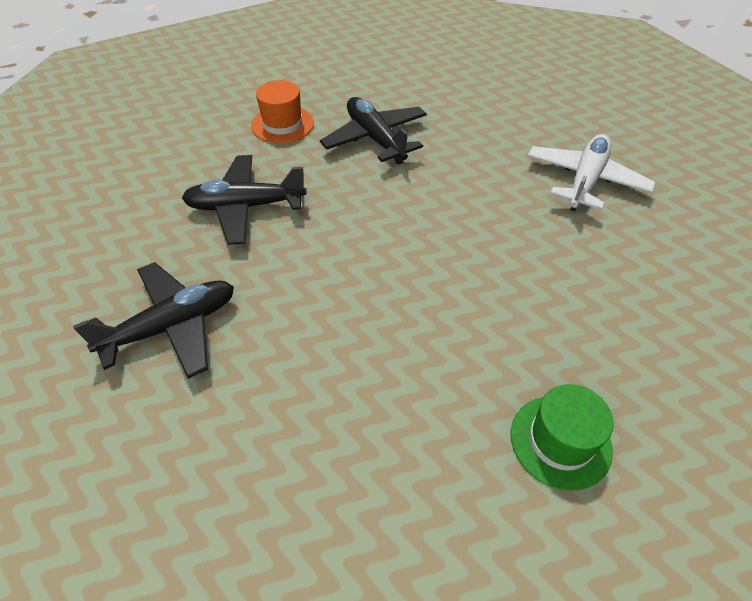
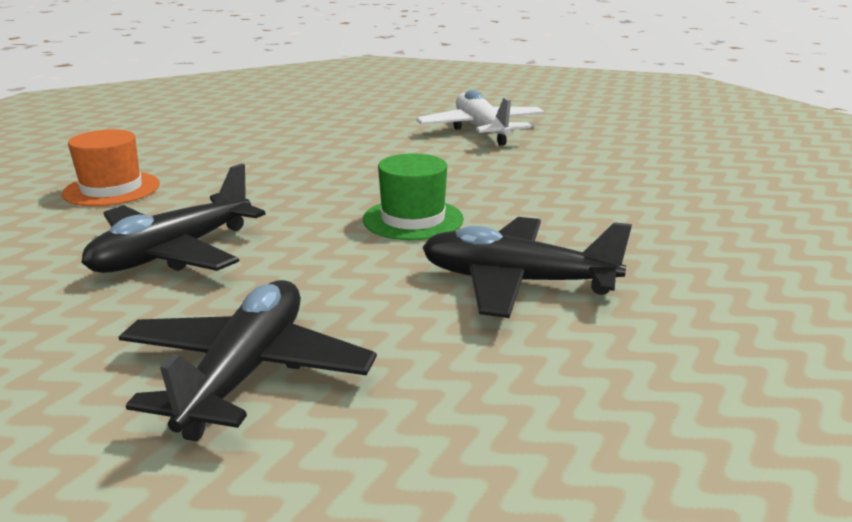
camera: 45 degrees left, 25 degrees down
(375, 139) = (248, 165): black plane -> black plane (516, 282)
(560, 441) = (727, 246): green hat -> green hat (413, 219)

